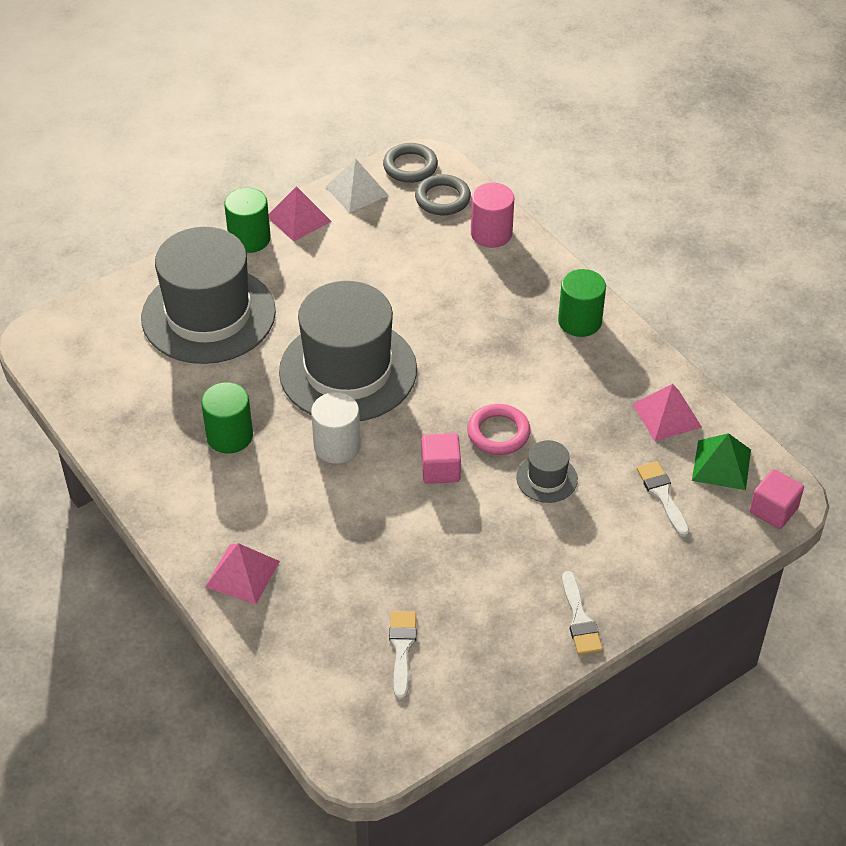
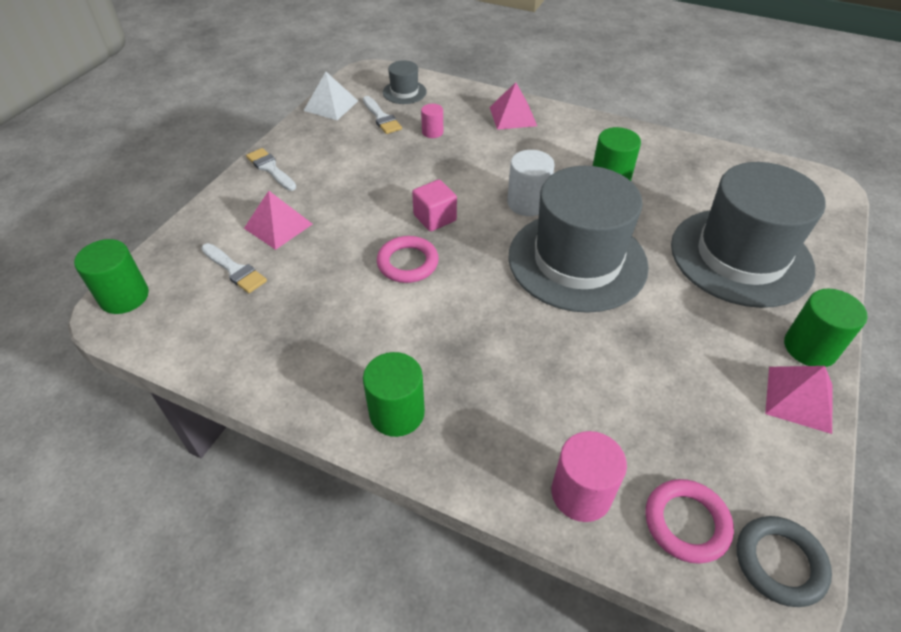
camera: 150 degrees right, 0 degrees up
(356, 191) = (791, 476): white pyramid -> white pyramid (331, 105)
(358, 592) = (432, 132): none -> pink cylinder
(442, 199) = (686, 523): grey ring -> pink ring
(546, 478) = (344, 244): grey hat -> grey hat (404, 92)
(667, 415) = (254, 344): pink pyramid -> pink pyramid (278, 226)
(721, 465) = (184, 317): green pyramid -> none
(773, 510) = (124, 297): pink cube -> green cylinder

